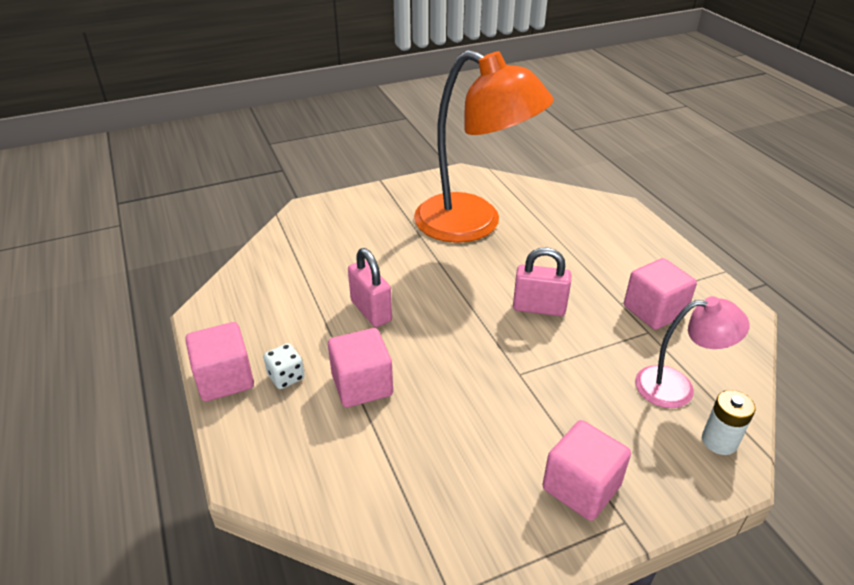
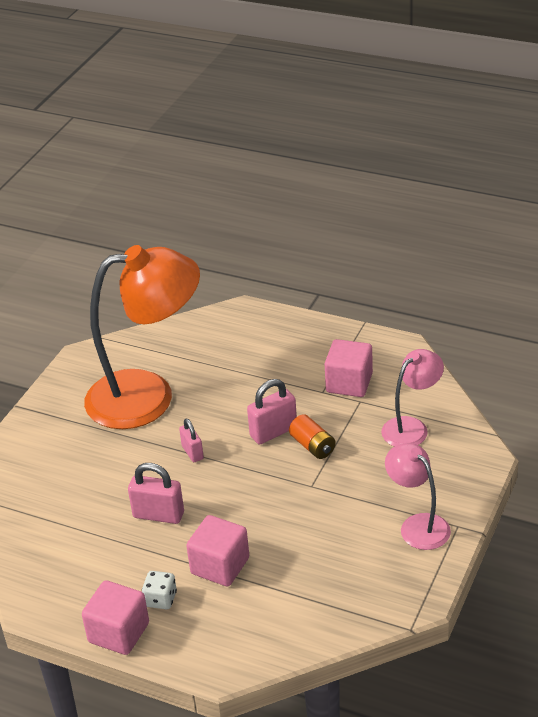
camera: 40 degrees left, 0 degrees up
(455, 282) = (192, 452): none -> pink padlock
(560, 341) = (312, 446): none -> orange battery
(581, 487) = (418, 525): pink cube -> pink lamp
(719, 441) = (463, 444): white battery -> none

